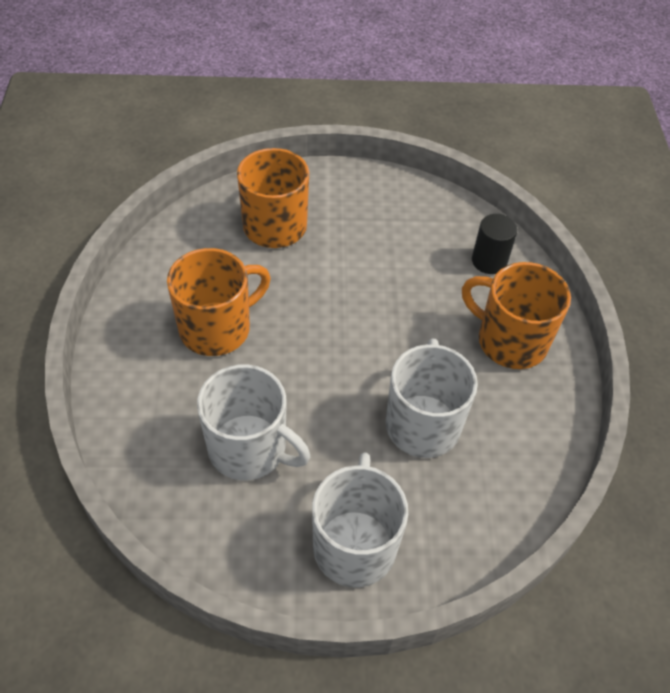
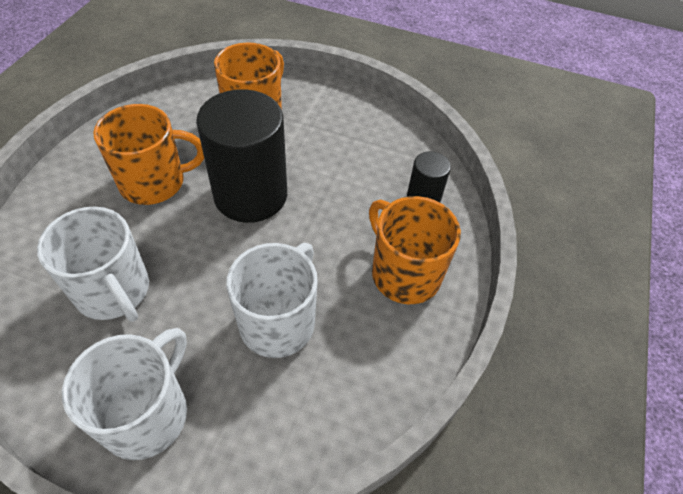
camera: 20 degrees right, 0 degrees up
(323, 310) = (250, 195): none -> black cylinder

